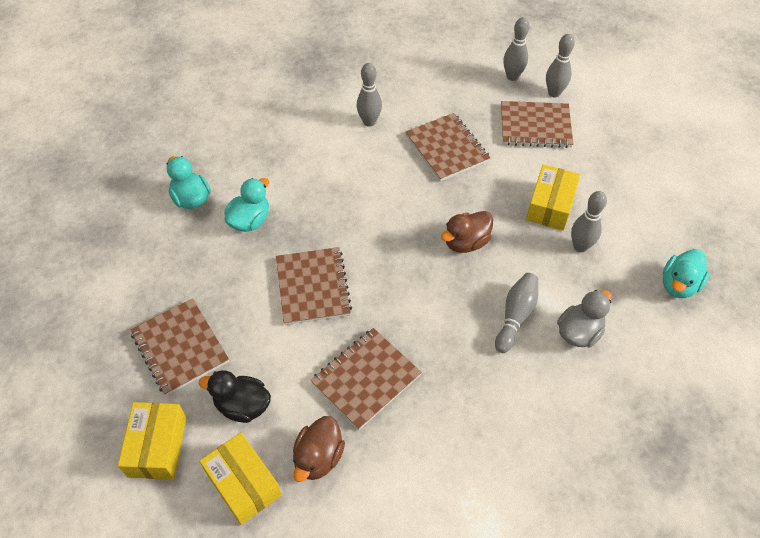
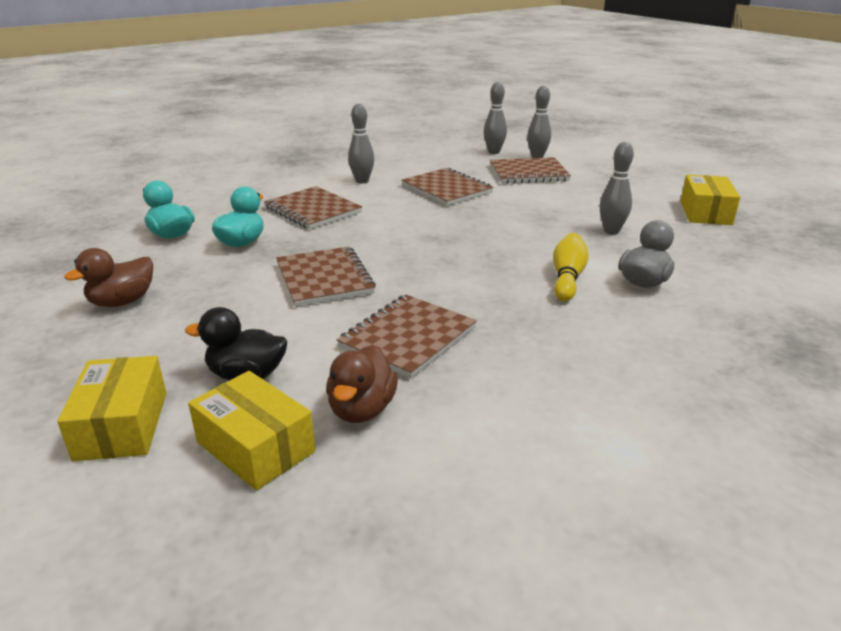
camera: 10 degrees left, 25 degrees down
(180, 347) = (157, 336): brown notebook -> brown notebook (313, 210)
(466, 242) = (490, 238): brown duck -> brown duck (122, 302)
(515, 316) = (567, 278): grey bowling pin -> yellow bowling pin
(550, 205) = (567, 211): yellow box -> yellow box (705, 213)
(679, 285) = (727, 245): turquoise duck -> none

